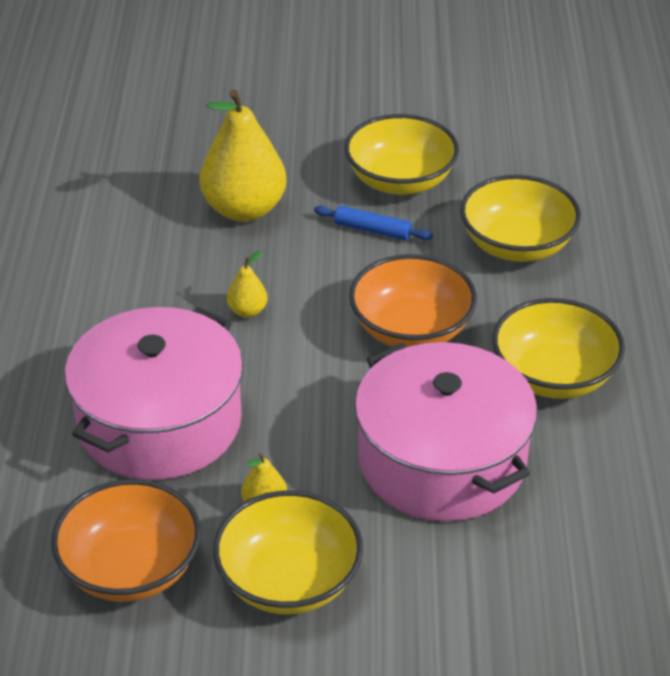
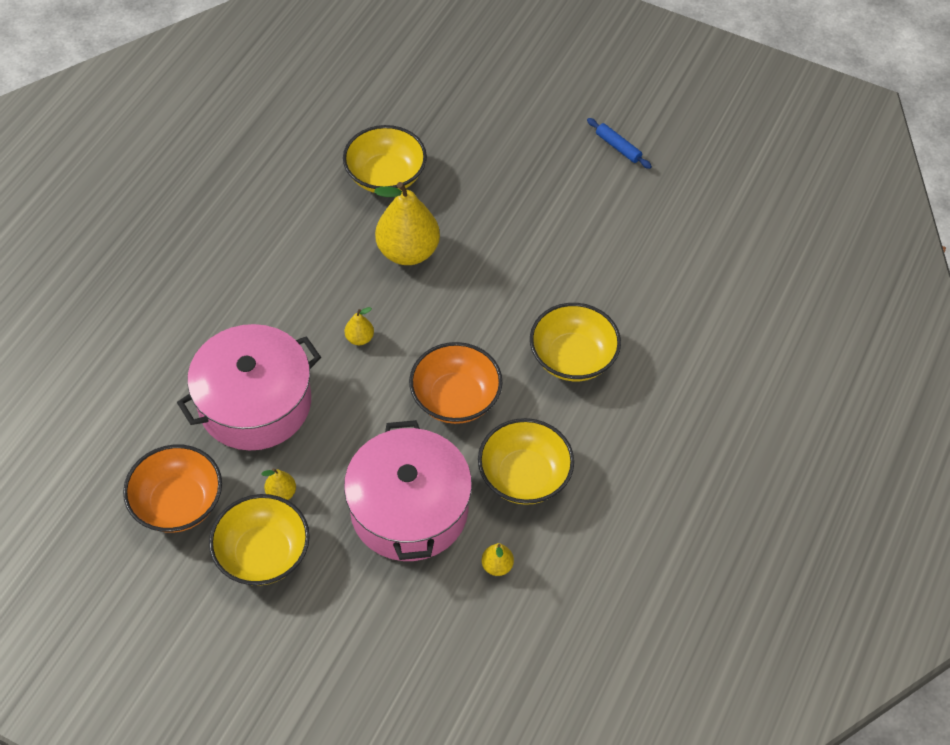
camera: 25 degrees right, 15 degrees up
(372, 230) = (482, 304): blue rolling pin -> blue rolling pin (618, 147)
(400, 180) = (529, 268): yellow bowl -> yellow bowl (386, 176)
(594, 478) = (497, 566): none -> yellow pear

